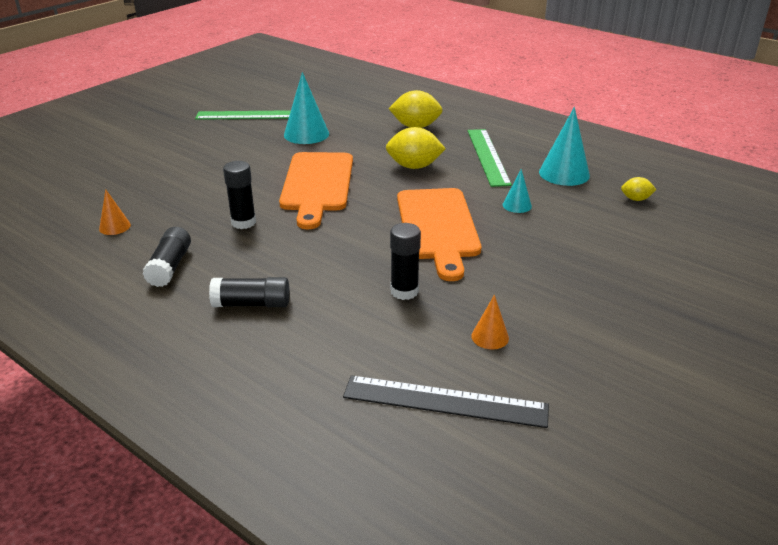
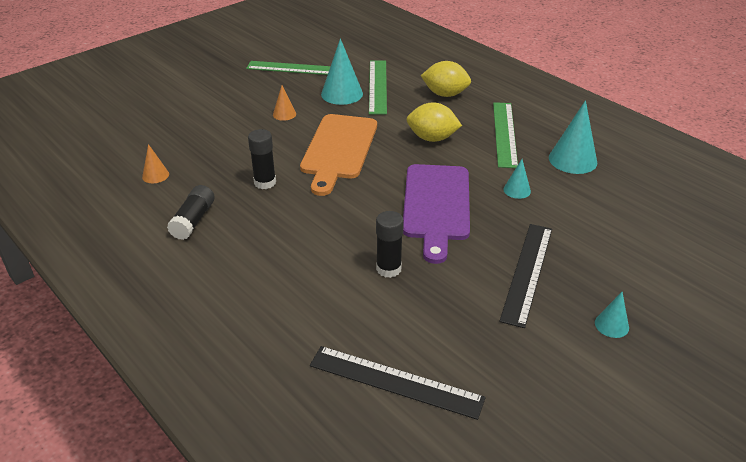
camera: 10 degrees right, 5 degrees up
(252, 304) = (254, 265): black glue stick -> none
(343, 125) = (377, 86): none -> green ruler
(437, 227) = (436, 206): orange cutting board -> purple cutting board
(490, 337) = (452, 324): orange cone -> orange cone (284, 114)
(553, 279) = (527, 272): none -> black ruler
(636, 199) = (634, 195): yellow lemon -> none
(656, 319) = (611, 325): none -> turquoise cone

